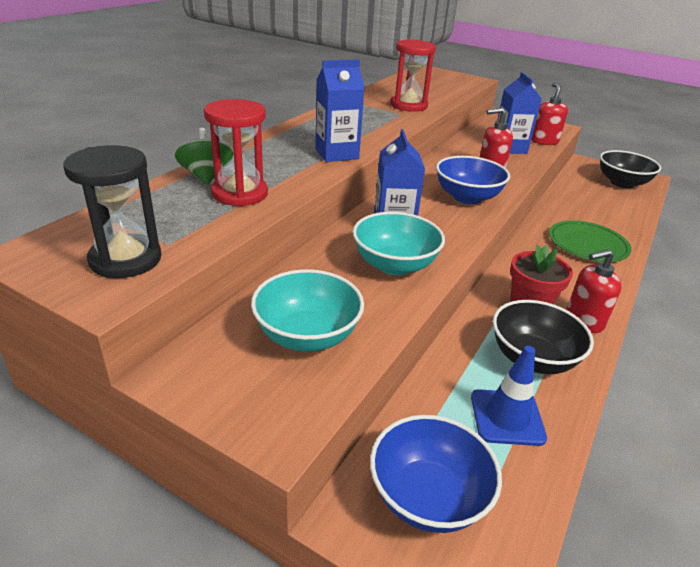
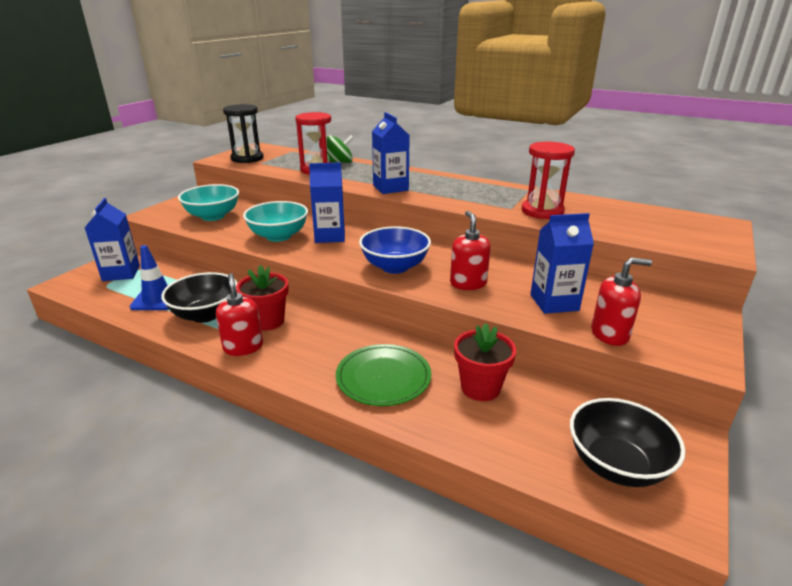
camera: 90 degrees right, 5 degrees down
(428, 497) = (121, 273): blue bowl -> blue carton
(577, 209) = (480, 388): none -> red flower pot

